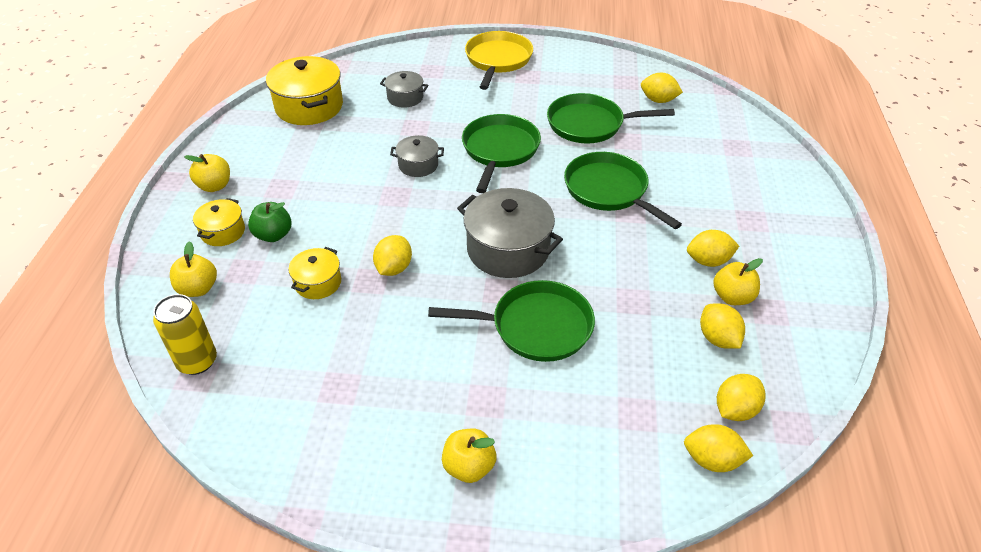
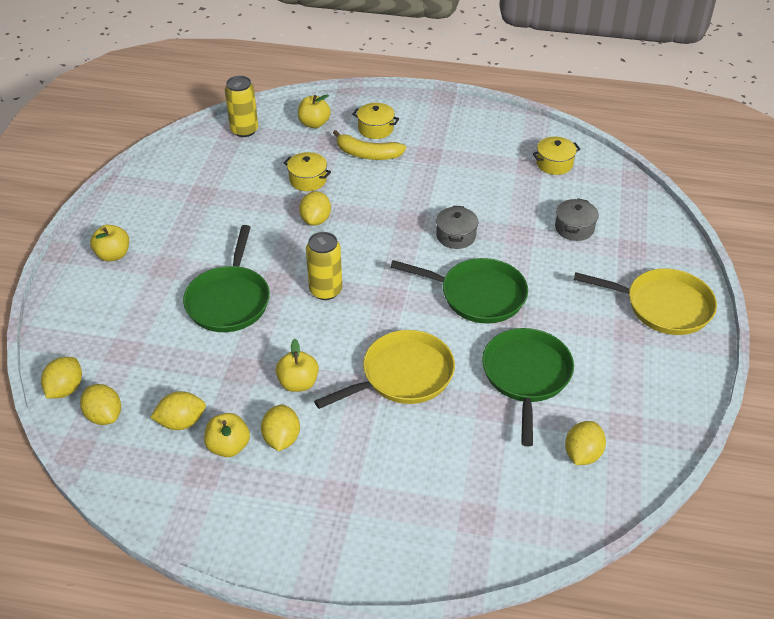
camera: 95 degrees right, 0 degrees up
(214, 186) = (434, 119): yellow apple -> yellow apple (298, 383)
(273, 235) = (367, 154): green apple -> yellow banana
(309, 107) = (554, 164): yellow pot -> yellow pot, size x0.54
(394, 268) = (316, 220): yellow lemon -> yellow lemon turned 75 degrees clockwise
(508, 249) = (325, 290): grey pot -> yellow can
(609, 190) = (403, 375): green pan -> yellow pan

